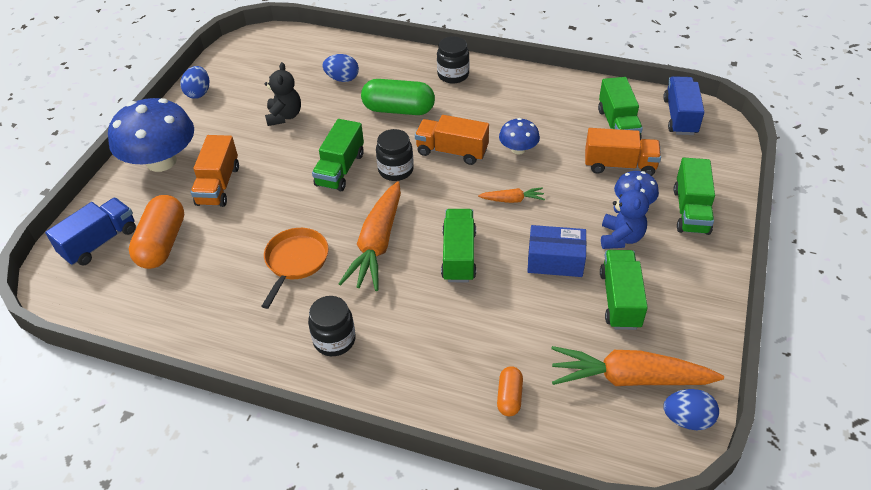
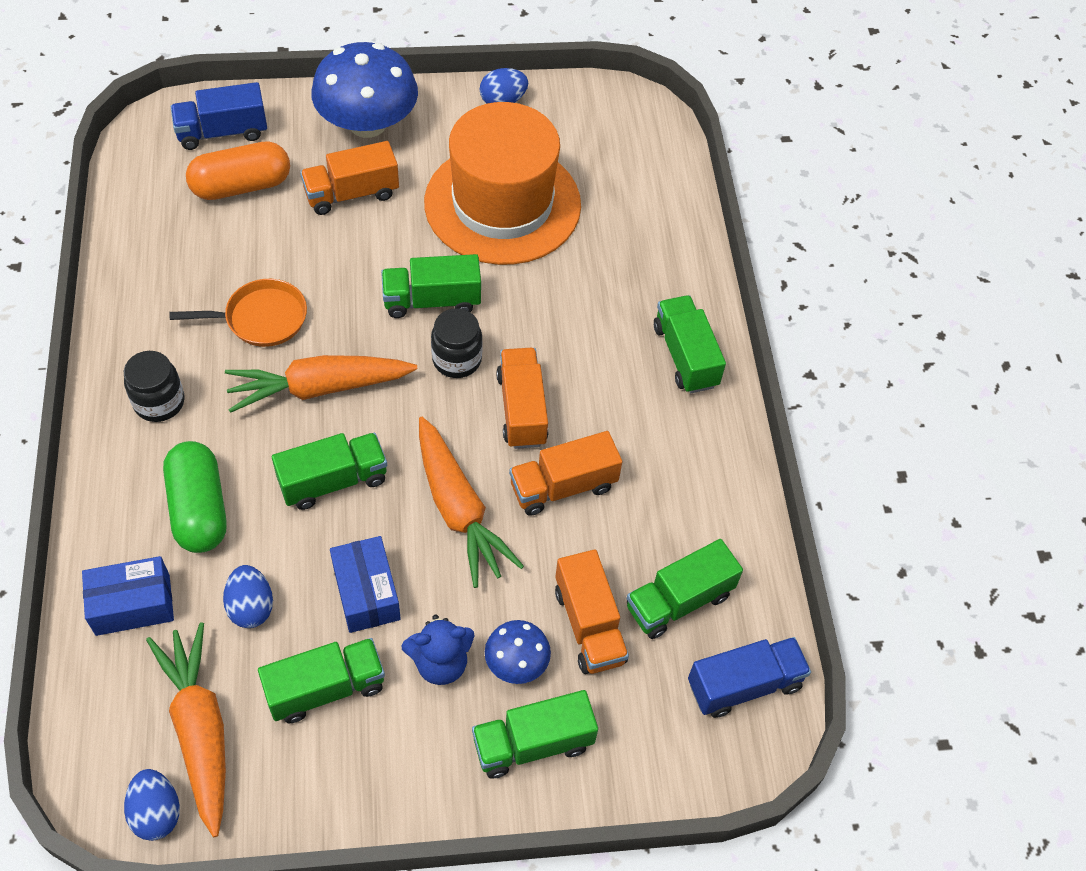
camera: 60 degrees right, 10 degrees up
(99, 242) = (222, 132): blue truck -> blue truck turned 150 degrees clockwise
(284, 116) = (502, 204): black teddy bear -> orange hat
(342, 79) = (608, 233): blue egg -> blue egg (251, 607)
(398, 110) = (577, 319): green capsule -> green capsule (199, 509)
(453, 75) = (685, 356): black jar -> green truck
(509, 397) = (133, 604): orange capsule -> blue box
(512, 200) = (458, 510): orange carrot -> orange carrot, size x2.09
(518, 149) = (563, 486): blue mushroom -> orange truck

